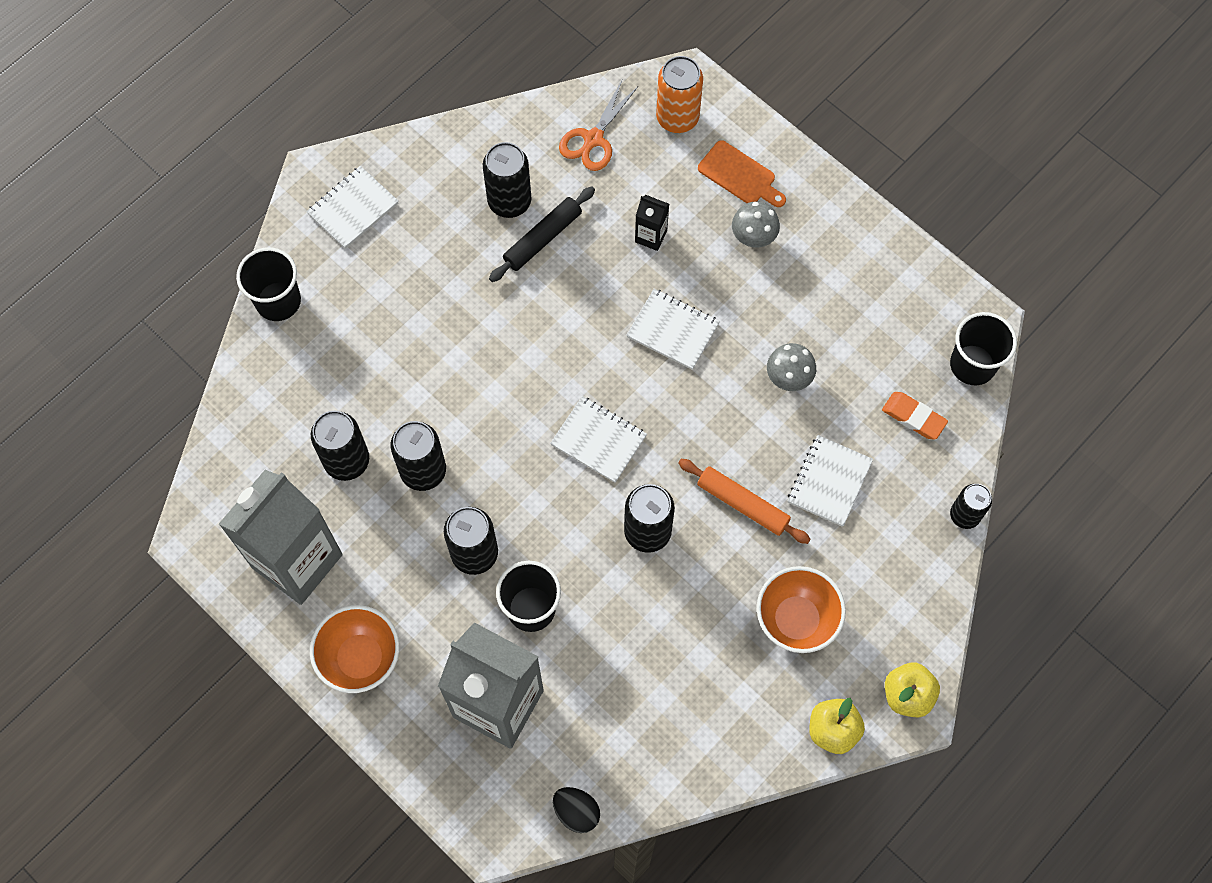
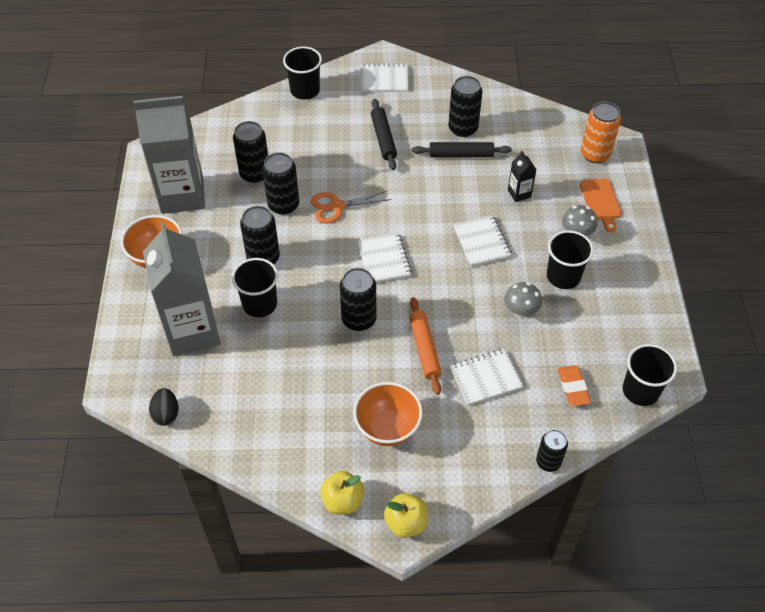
camera: 45 degrees right, 15 degrees down
(438, 289) = (383, 138): none -> black rolling pin
(593, 139) = (537, 133): orange scissors -> orange scissors (336, 206)
(789, 300) = (563, 276): none -> black cup

